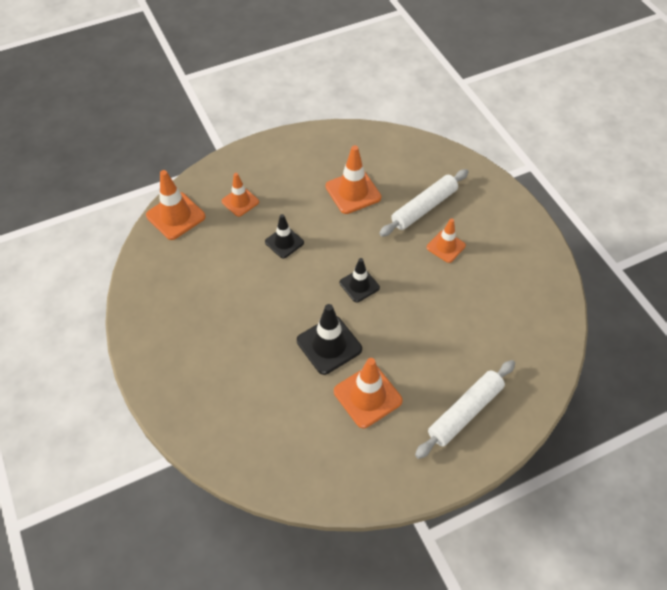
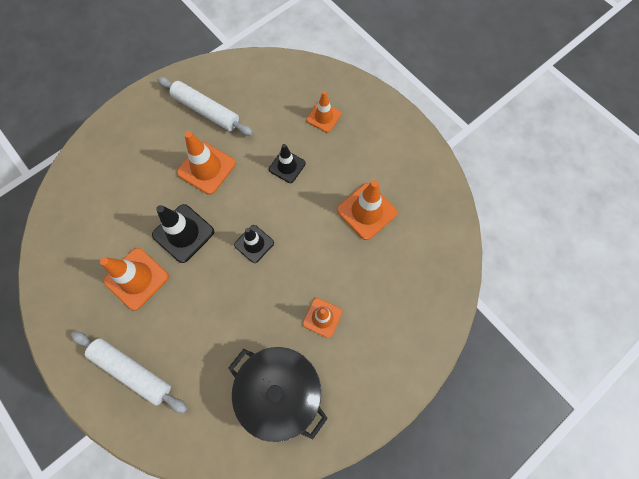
camera: 75 degrees right, 15 degrees up
(176, 216) = (292, 73): orange traffic cone -> orange traffic cone (206, 168)
(424, 208) = (367, 285): white rolling pin -> white rolling pin (206, 111)
(506, 291) = (280, 391): none -> black pot

